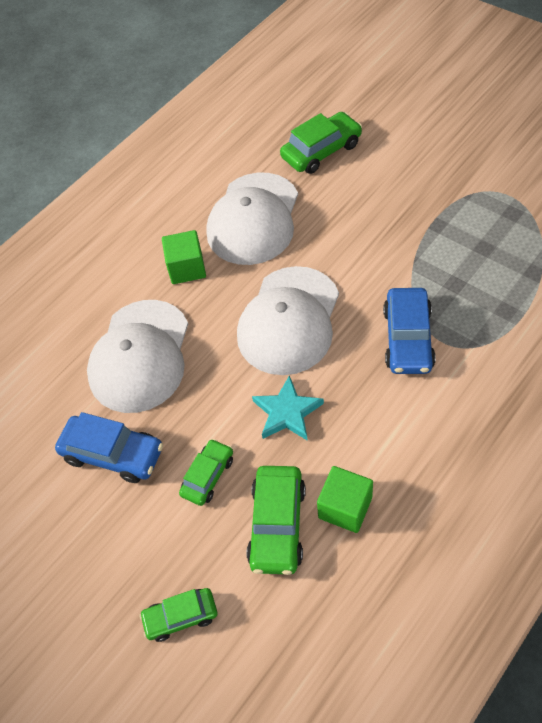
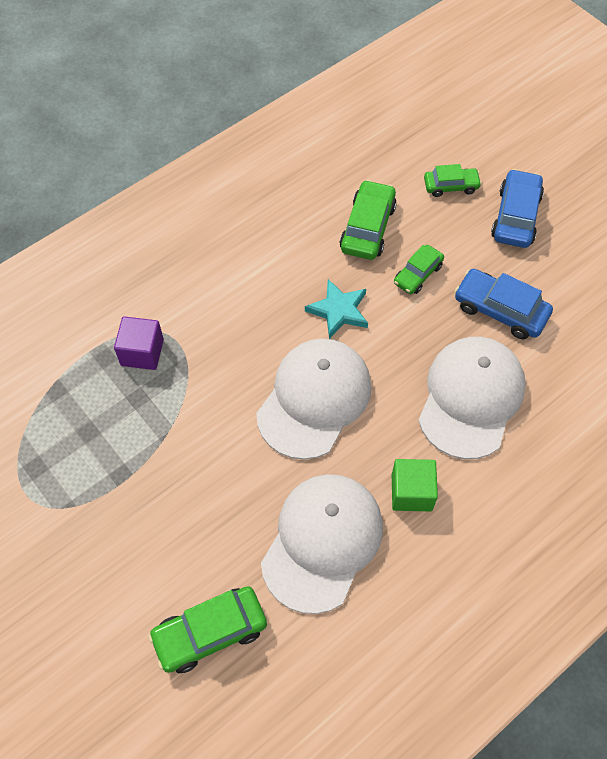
camera: 175 degrees left, 5 degrees up
(345, 507) = (311, 228): green cube -> none
(408, 338) = (207, 352): blue car -> blue car (515, 216)
(472, 323) = (142, 352): none -> purple cube

